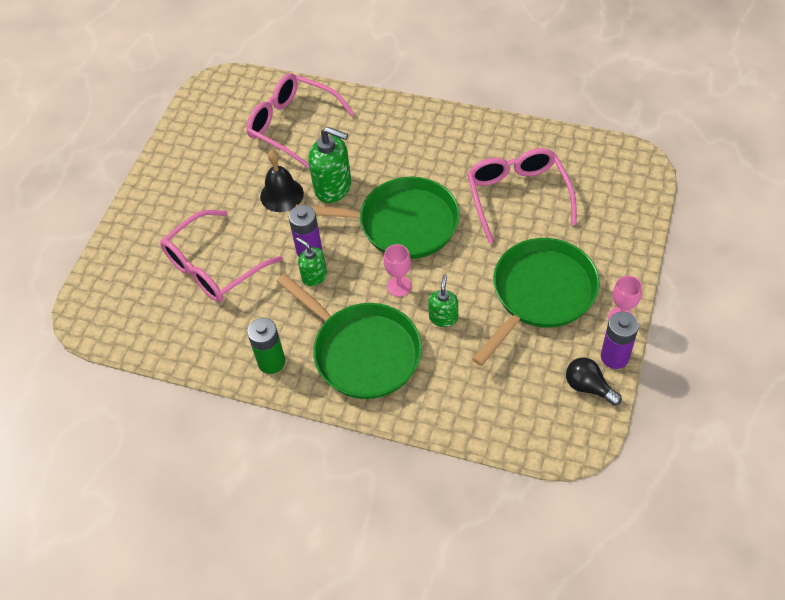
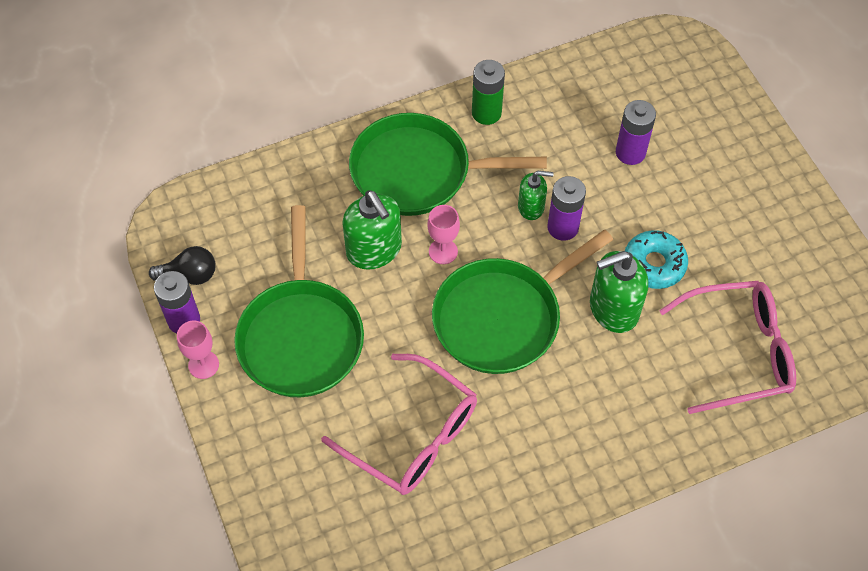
camera: 135 degrees right, 5 degrees up
(213, 267) = (630, 152): pink glasses -> purple battery
(282, 195) = (654, 264): black bell -> turquoise donut
(443, 317) = (374, 250): green soap dispenser -> green soap dispenser, size x1.71

